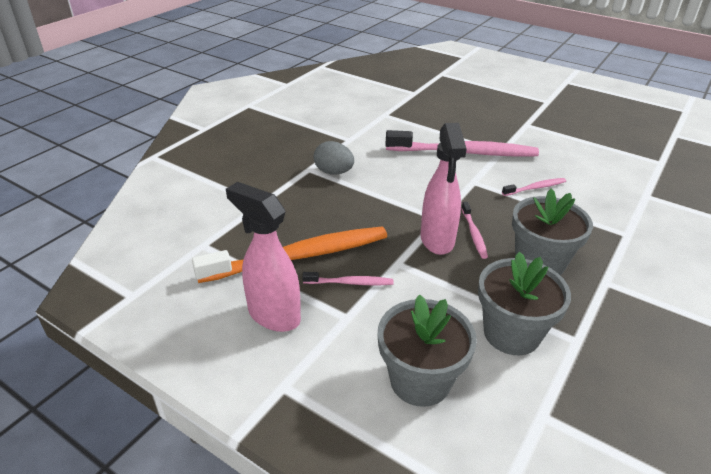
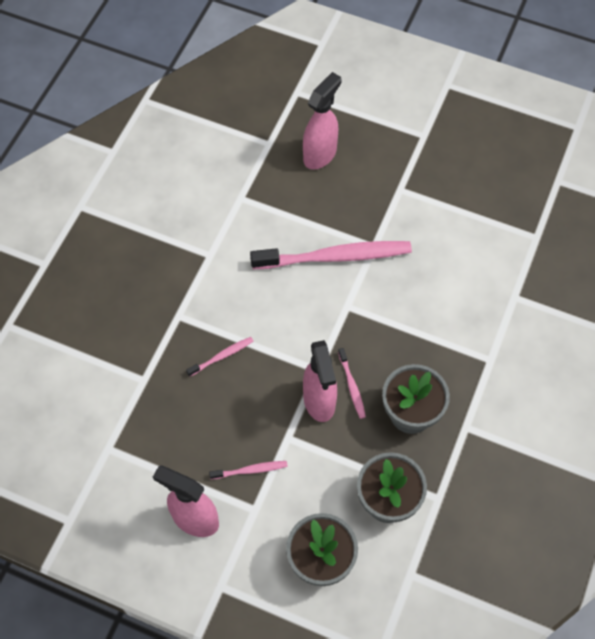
camera: 10 degrees left, 25 degrees up
(300, 256) = (200, 446): orange toothbrush -> none
(333, 172) = (205, 317): grey egg -> none
(457, 101) = (320, 154): none -> pink spray bottle
(535, 188) = (408, 305): pink toothbrush -> pink toothbrush (222, 356)

